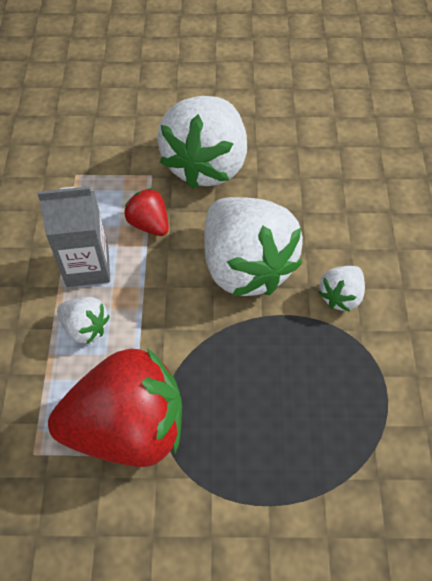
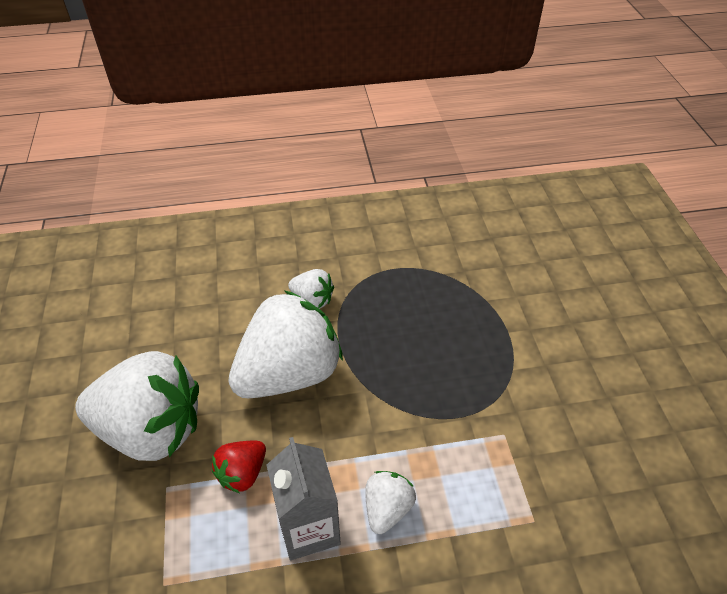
camera: 100 degrees left, 10 degrees down
(128, 428) = (481, 442): red strawberry -> none

